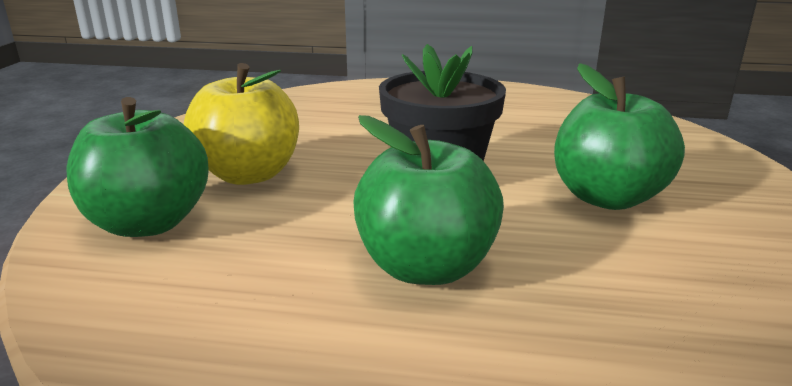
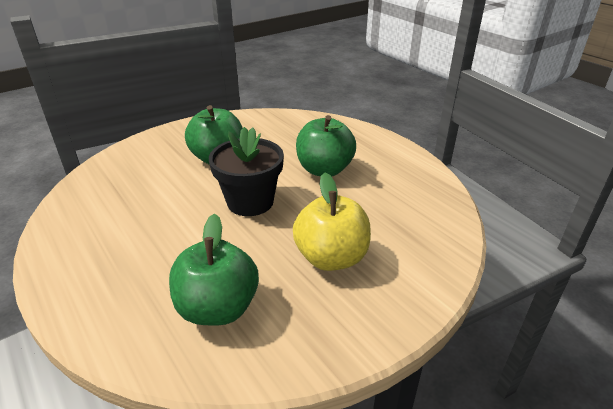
camera: 135 degrees left, 10 degrees up
(149, 223) = (408, 247): green apple -> green apple (218, 308)

